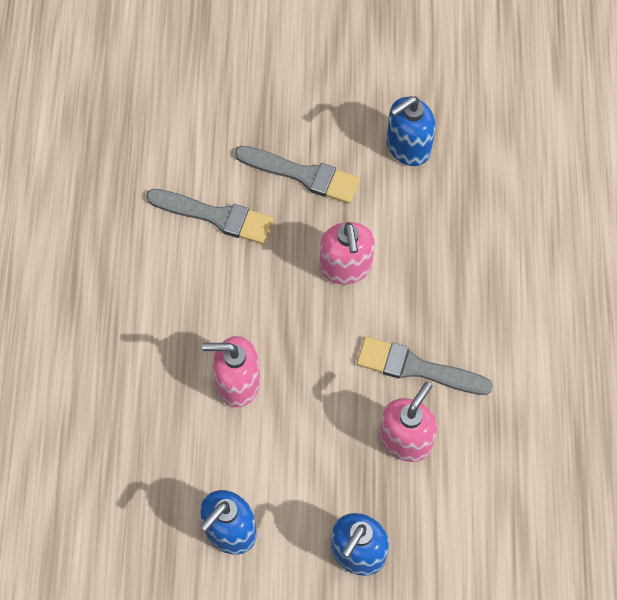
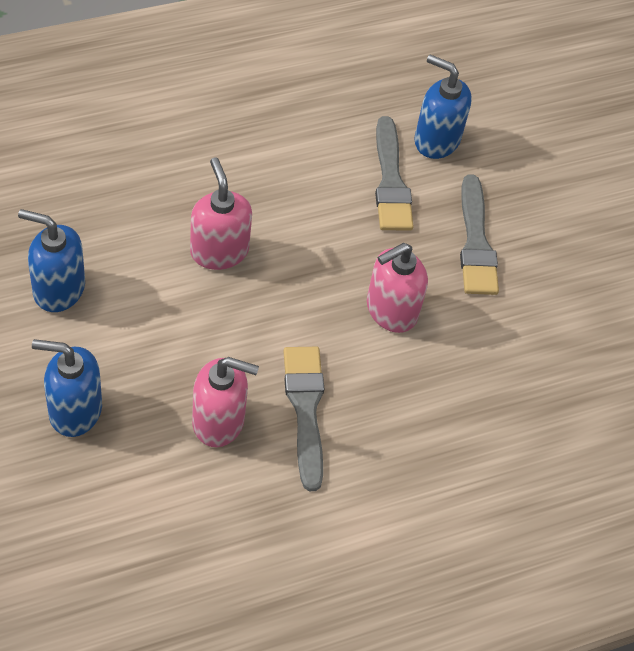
camera: 60 degrees right, 10 degrees down
(408, 147) = (560, 329): blue soap dispenser -> blue soap dispenser (436, 140)

